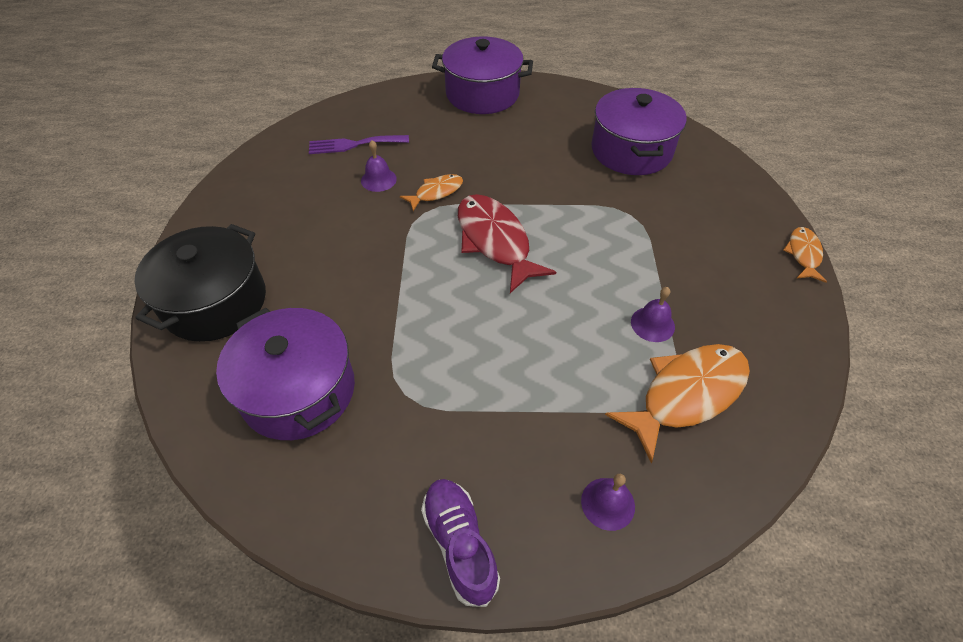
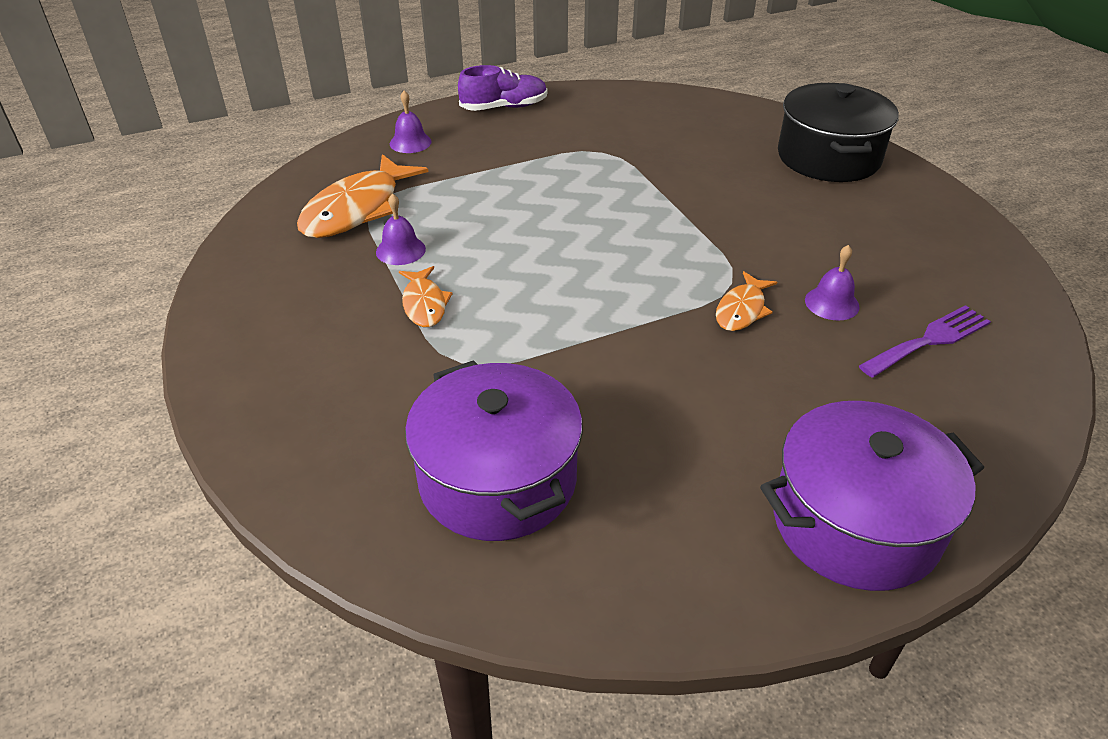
camera: 155 degrees right, 10 degrees down
(298, 391) = (686, 133): purple pot -> none
(460, 544) = (504, 107): purple shoe -> purple shoe turned 60 degrees counterclockwise
(495, 241) = (618, 277): red fish -> none
(803, 254) = (204, 378): orange fish -> orange fish (424, 304)

